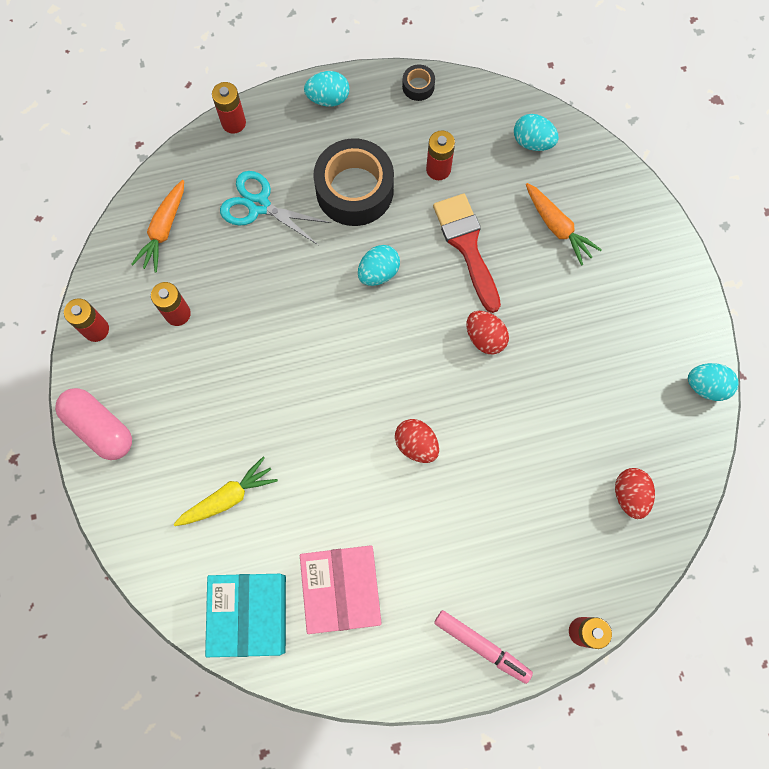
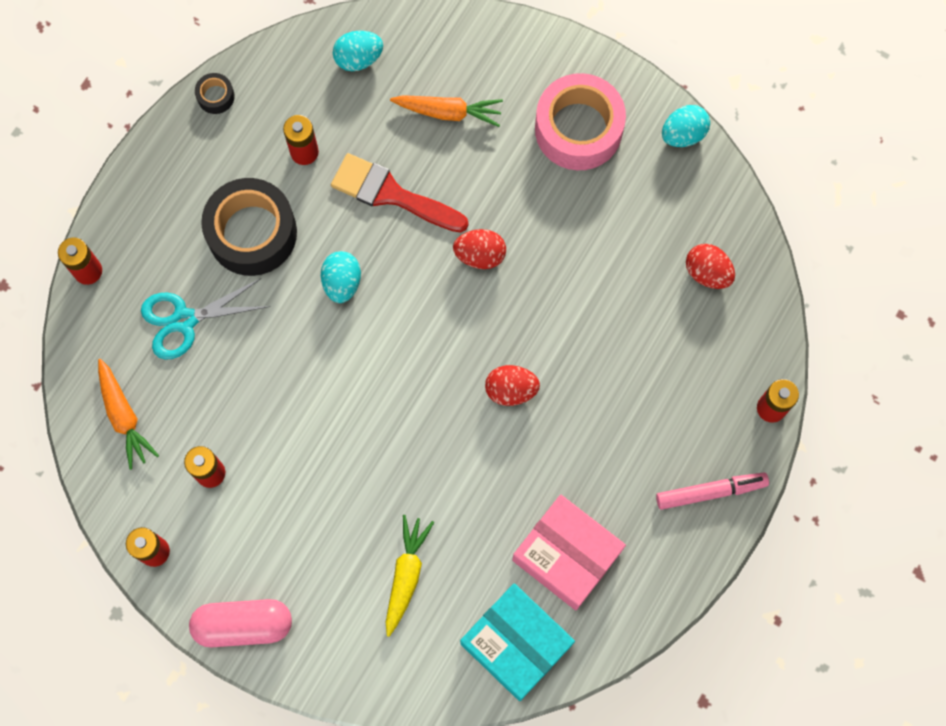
camera: 45 degrees left, 0 degrees up
(328, 98) = (149, 176): turquoise egg -> none
(635, 316) = (578, 129): none -> pink tape

